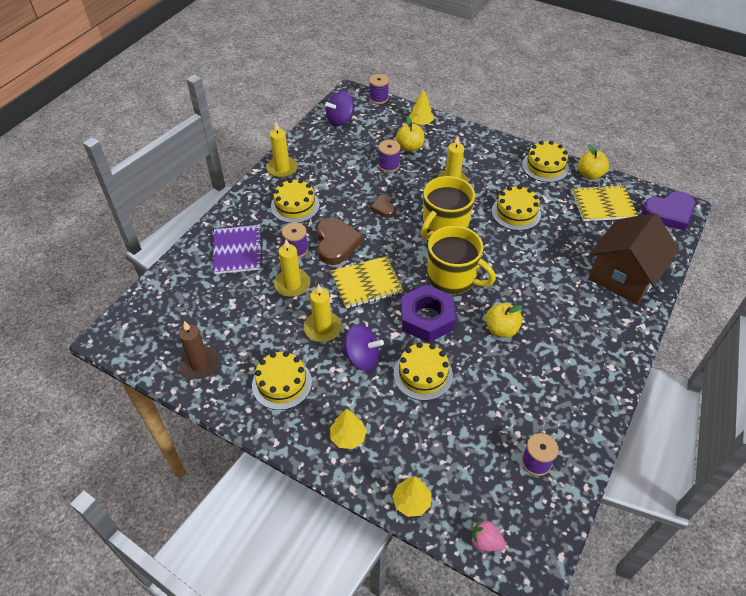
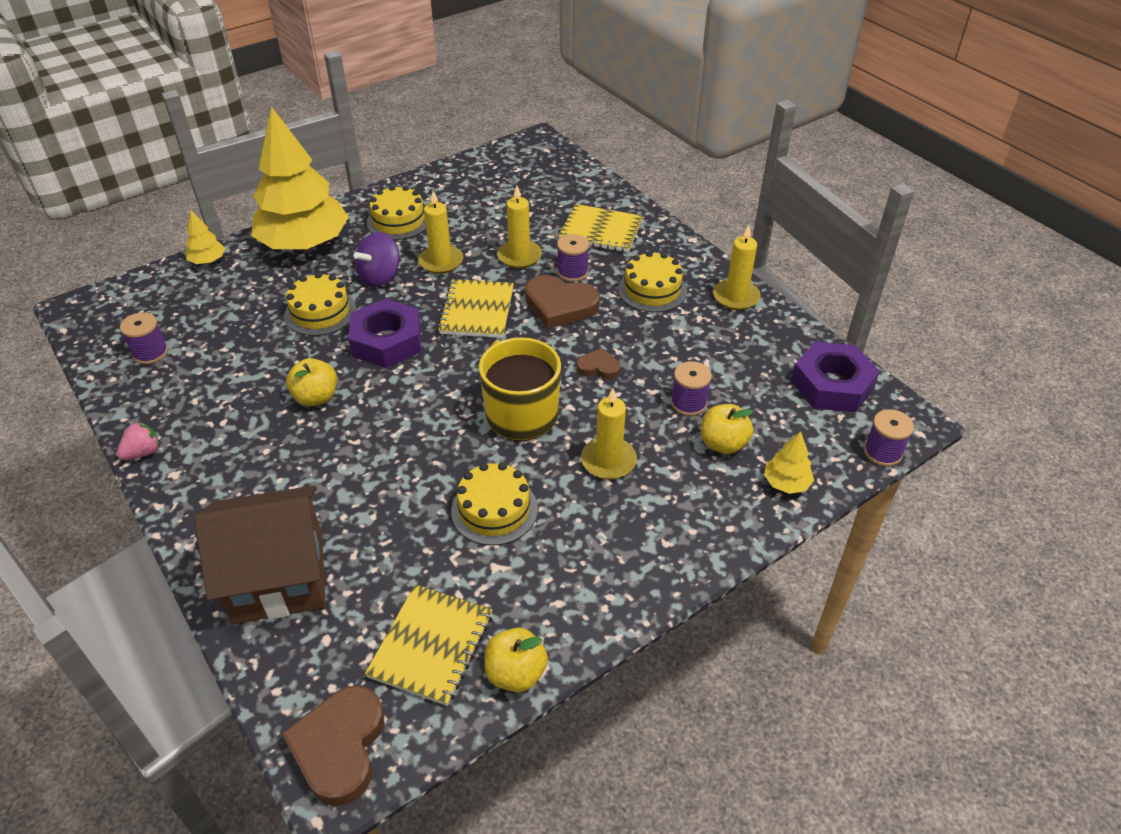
camera: 115 degrees right, 5 degrees down
(200, 364) = (463, 181): brown candle -> none
(238, 251) = (601, 231): purple notebook -> yellow notebook
(340, 120) = (832, 385): purple spinning top -> purple nut
(348, 437) = (304, 244): yellow tree -> yellow tree, size x2.49
(452, 278) = (426, 386): yellow mug -> none
(485, 542) = (128, 290): pink strawberry -> pink strawberry (143, 452)
(545, 166) = (577, 611): yellow cake -> none
(623, 276) = (279, 577): brown house -> brown house turned 75 degrees counterclockwise
(669, 213) = (339, 747): purple heart -> brown heart

